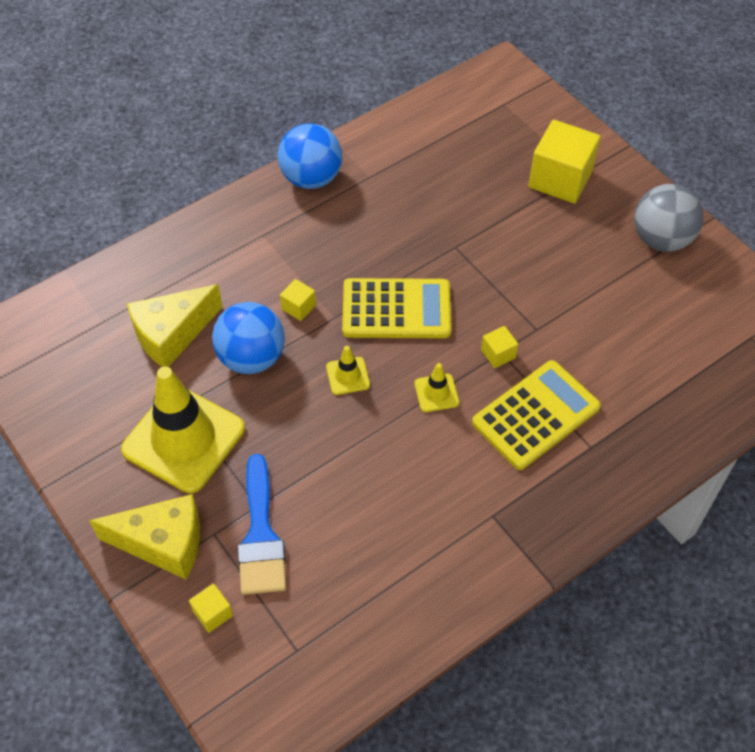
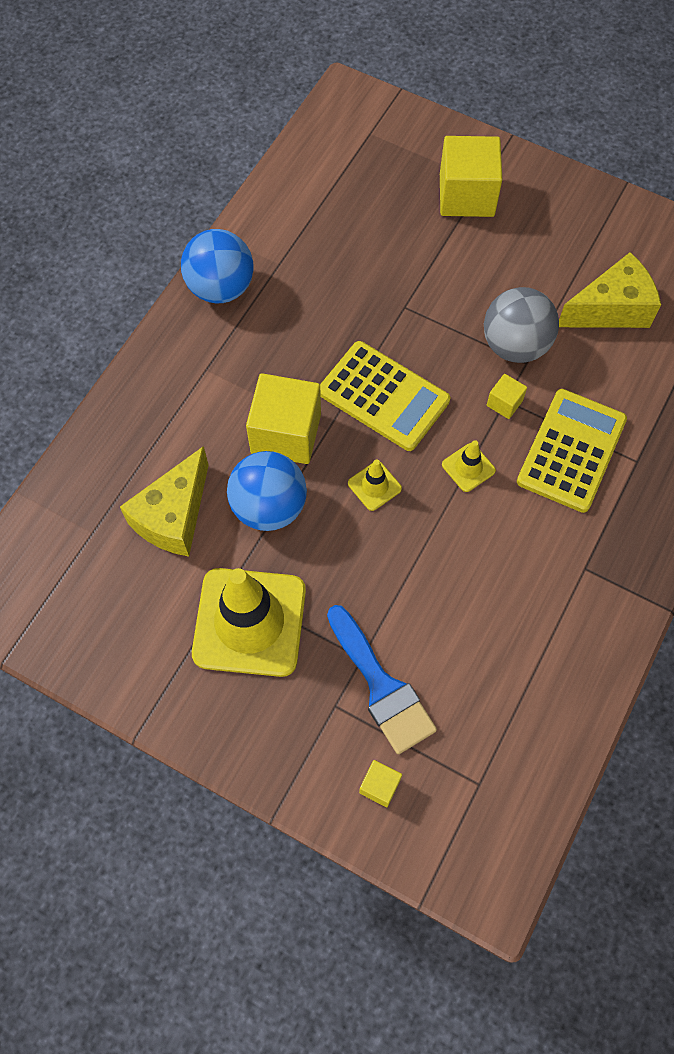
camera: 25 degrees left, 10 degrees up
(163, 543) = (291, 738): yellow cheese -> yellow cheese (611, 309)
(298, 307) = (286, 433): yellow cube -> yellow cube, size x2.18
(396, 309) = (383, 396): yellow calculator -> yellow calculator turned 60 degrees clockwise
(661, 239) = (592, 223): grey ball -> grey ball (515, 345)

